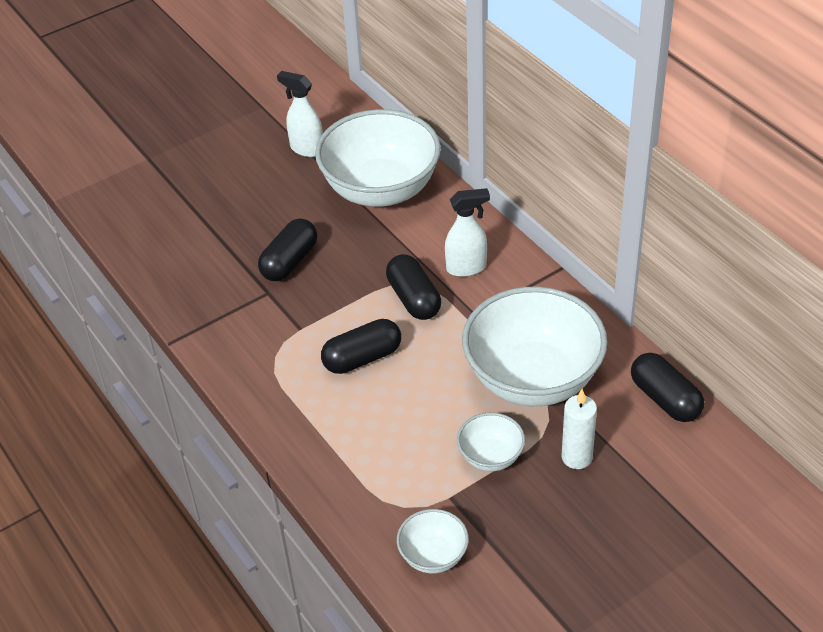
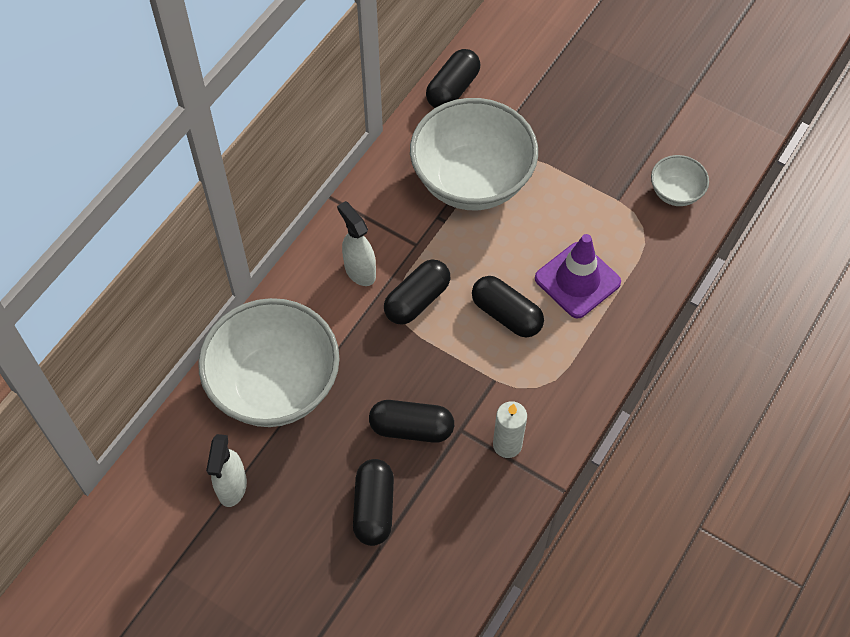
camera: 115 degrees left, 15 degrees up
(235, 222) = (374, 508): none -> black capsule
(369, 426) = (577, 280): none -> purple traffic cone
(491, 457) = (566, 185): white bowl -> none
(577, 457) = (538, 130): white candle -> white candle (507, 445)

